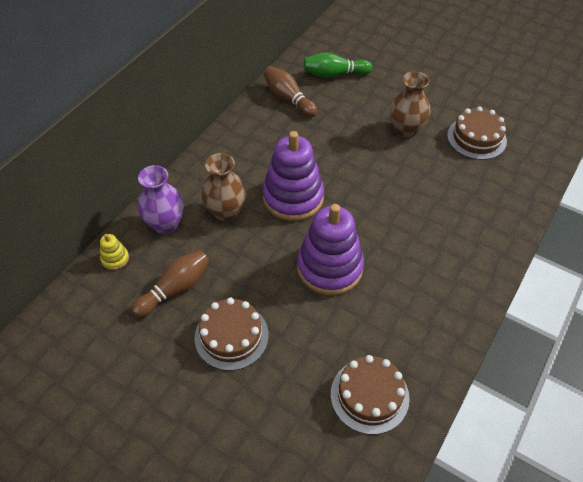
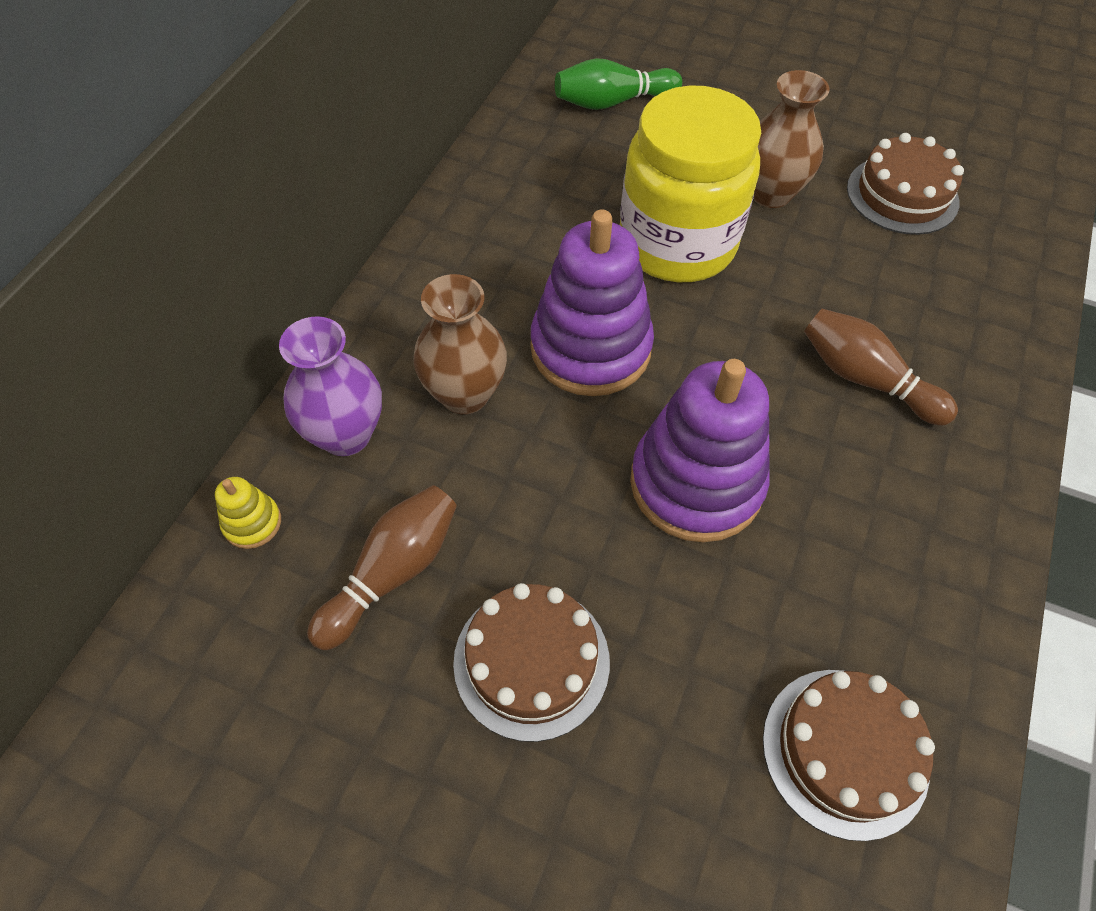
camera: 10 degrees left, 5 degrees up
(288, 99) = (537, 156): brown bowling pin -> brown bowling pin (865, 379)
(350, 151) = (677, 244): none -> yellow jar

